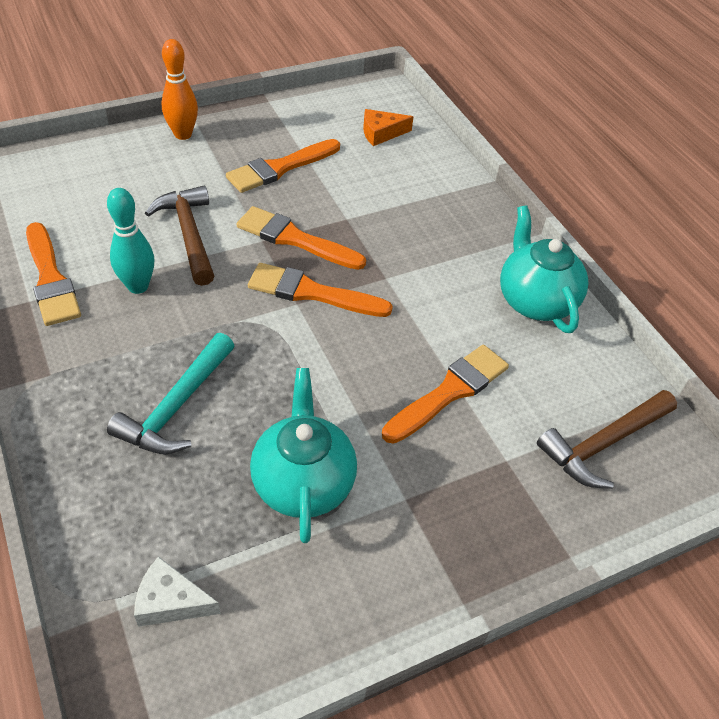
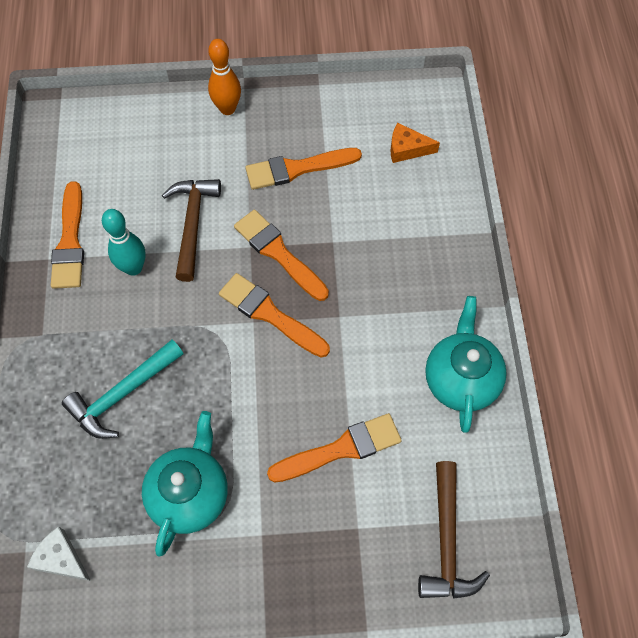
camera: 25 degrees right, 15 degrees up
(603, 444) = (447, 541): brown hammer -> brown hammer turned 75 degrees counterclockwise

